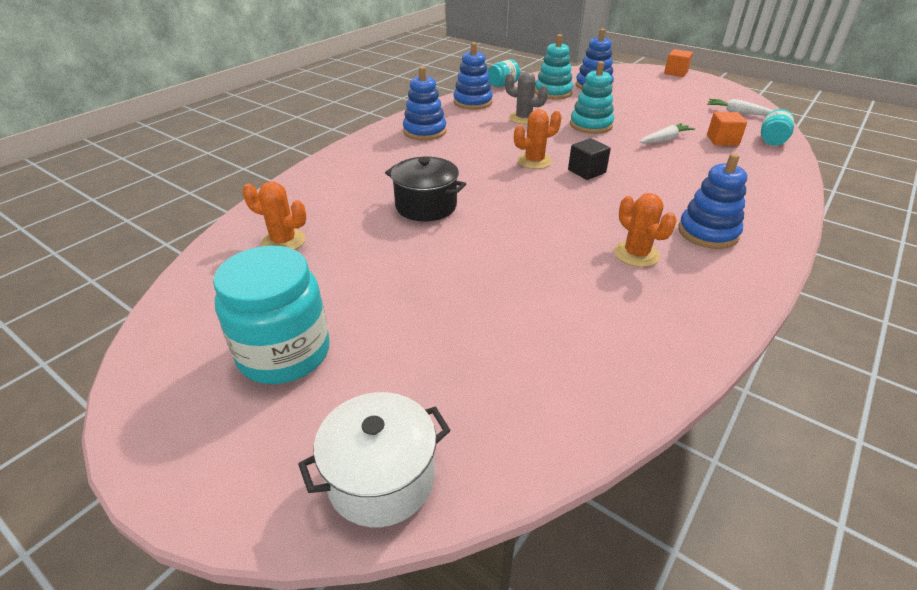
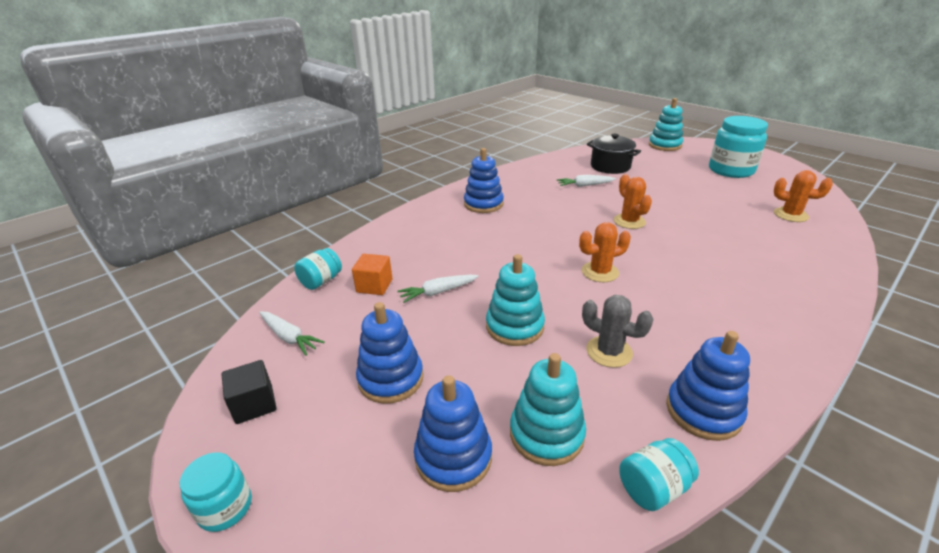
camera: 170 degrees left, 5 degrees down
(381, 478) = (664, 145): white pot -> turquoise stacking toy
(424, 131) = (751, 333): blue stacking toy -> blue stacking toy (391, 379)
(426, 206) = (696, 233): black pot -> black pot (610, 166)
(574, 284) = (584, 185): none -> white carrot
(586, 171) = (548, 256): black cube -> black cube (254, 404)
(636, 254) = (540, 196): orange cactus -> orange cactus (629, 221)
(675, 73) = (225, 508): orange cube -> turquoise jar

